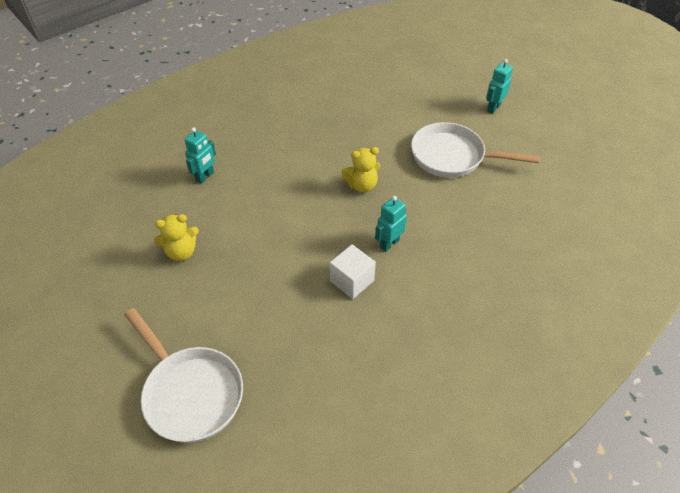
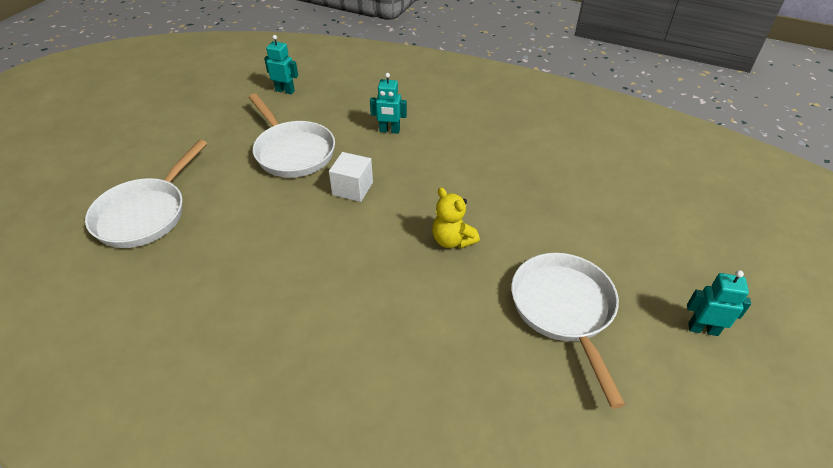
camera: 65 degrees right, 5 degrees down
(181, 252) = (293, 152): yellow teddy bear -> white pan
(352, 281) = (310, 278): white cube -> white cube (352, 188)
(389, 244) = (378, 292): turquoise robot -> turquoise robot (285, 91)

